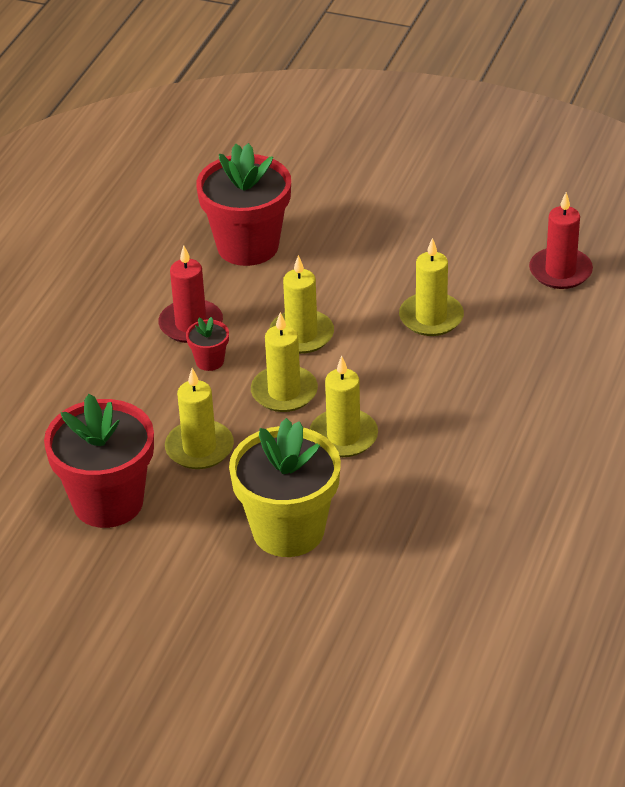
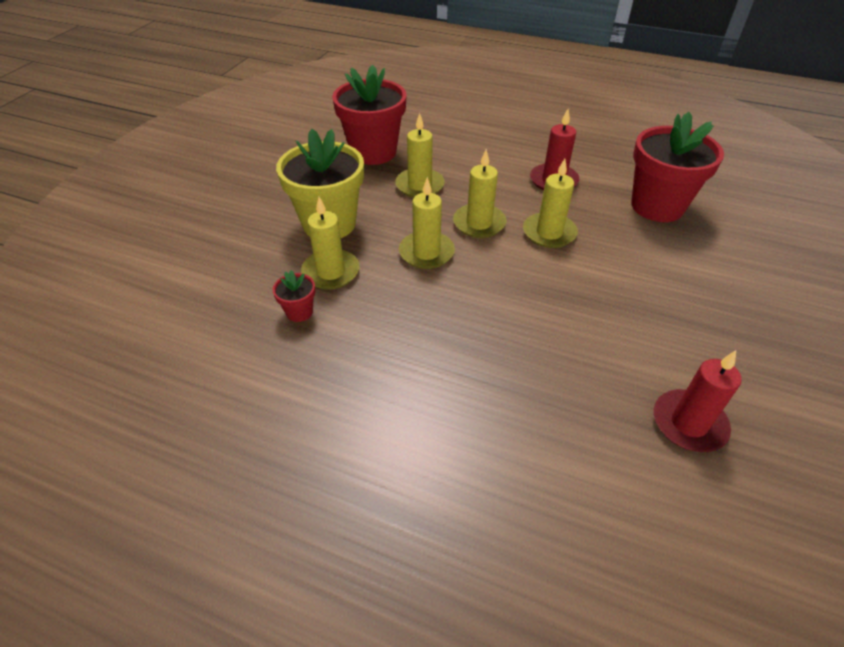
camera: 90 degrees right, 5 degrees up
(209, 361) = (513, 189): red flower pot -> red flower pot (299, 312)
(431, 317) = (585, 311): yellow candle -> yellow candle (331, 272)

